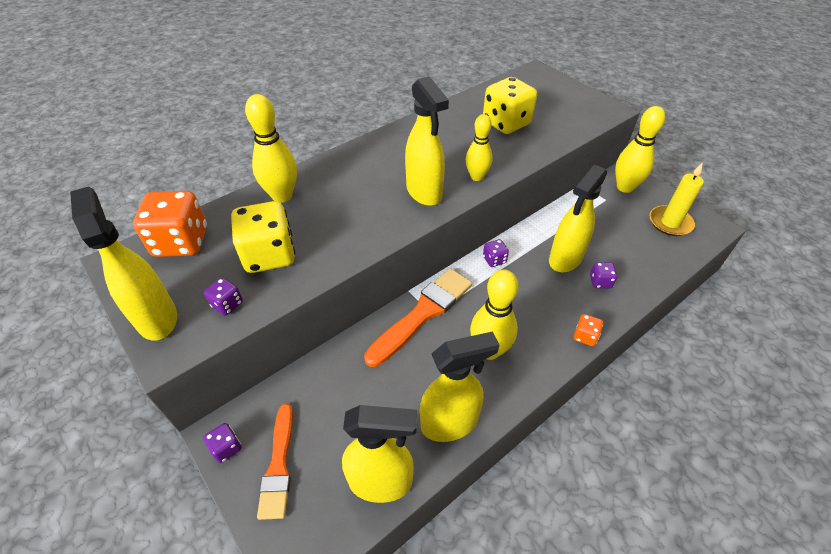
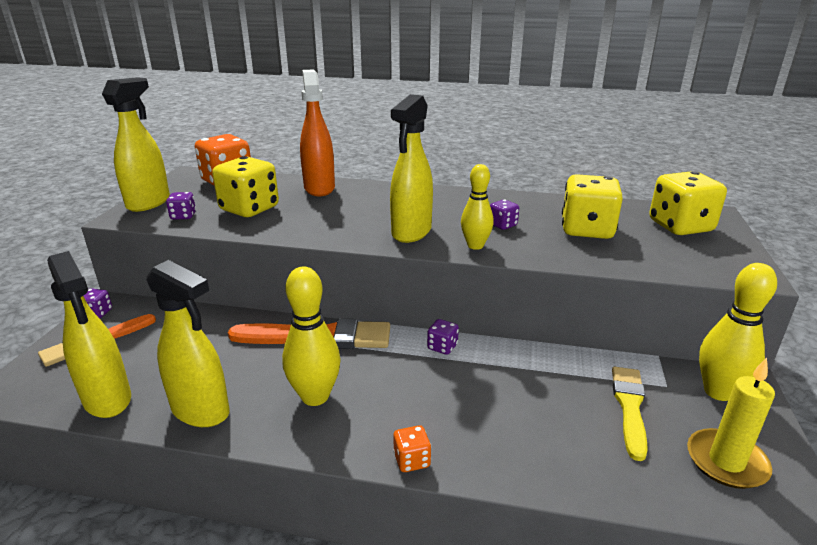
camera: 50 degrees right, 20 degrees down
(282, 196) = (319, 188): yellow bowling pin -> orange spray bottle
(539, 91) = (680, 226): none -> yellow dice
(565, 259) = (513, 394): yellow spray bottle -> none
(600, 282) = (516, 438): purple dice -> purple dice (502, 225)
(611, 224) = (629, 407): none -> yellow brush

